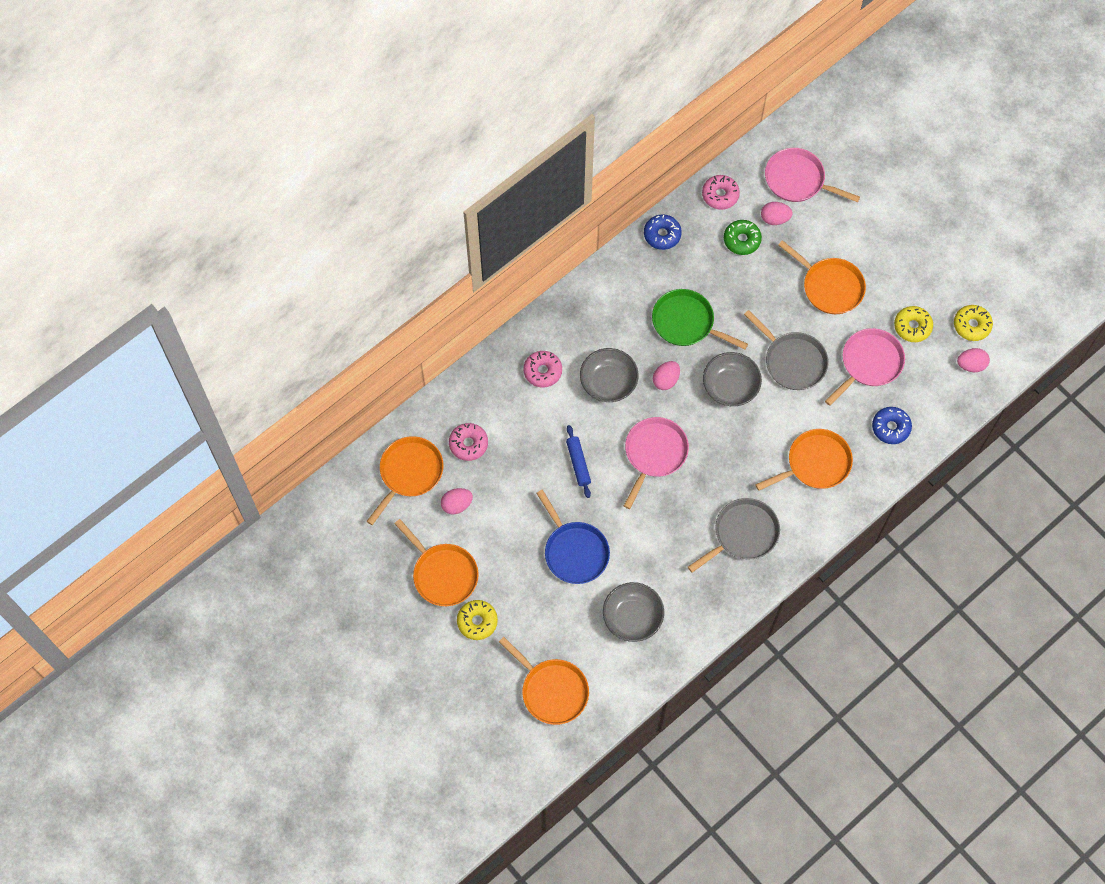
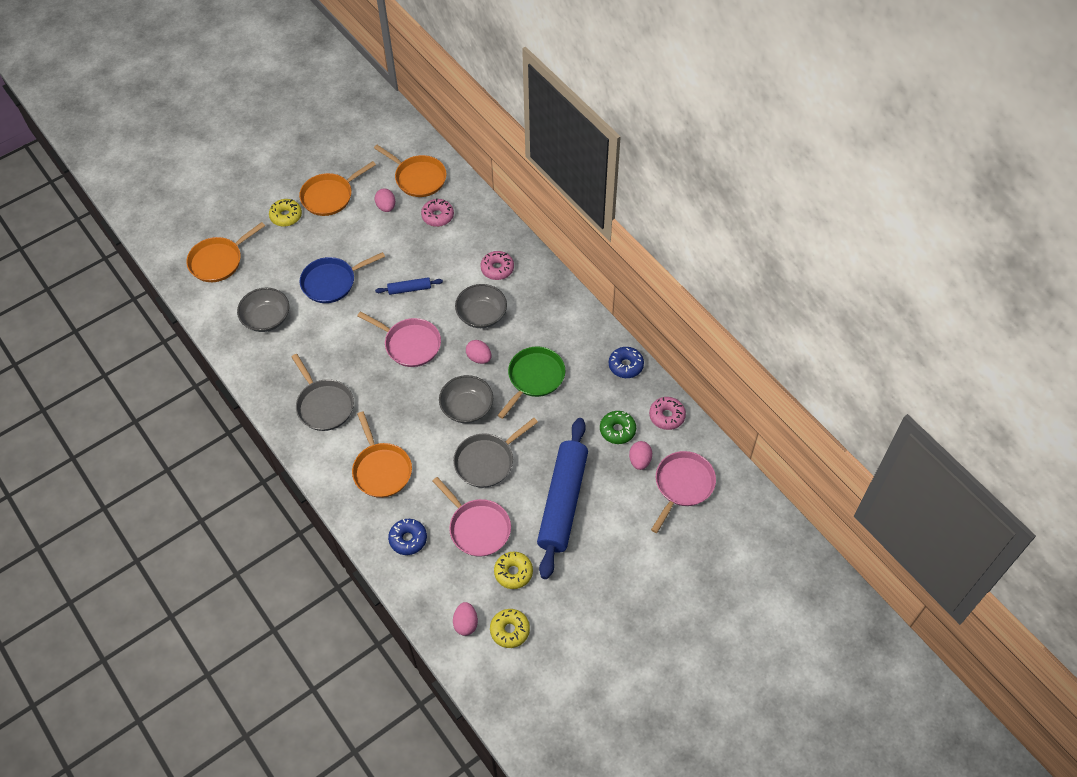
camera: 95 degrees right, 10 degrees down
(830, 287) = (563, 502): orange pan -> blue rolling pin

